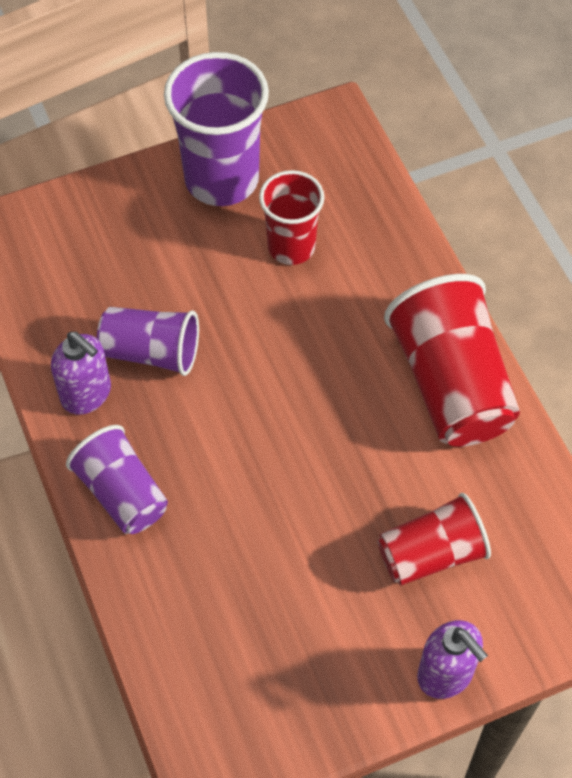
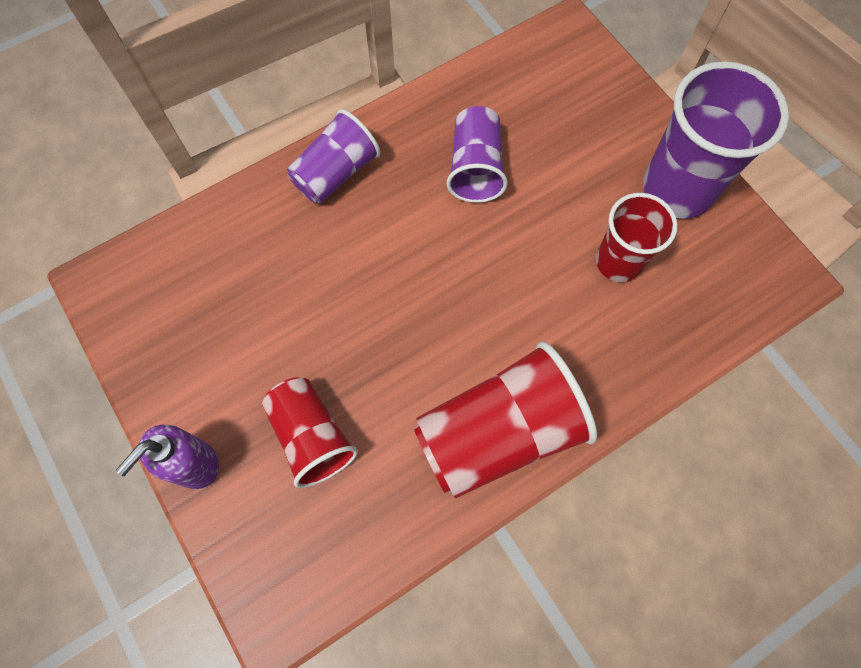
camera: 80 degrees right, 10 degrees up
(87, 394) = (424, 129): purple soap dispenser -> none

